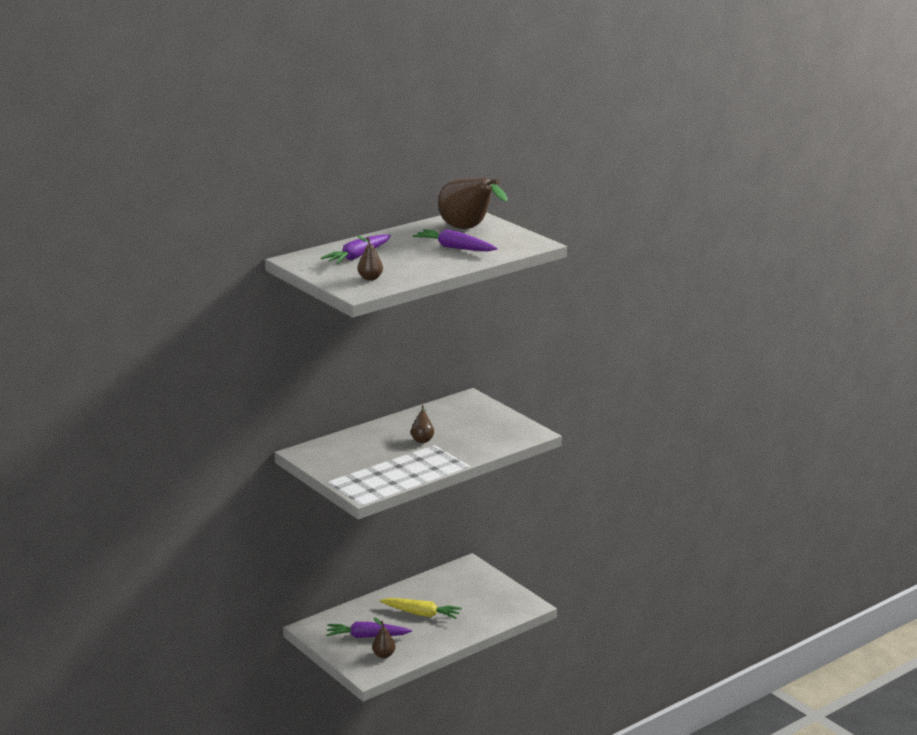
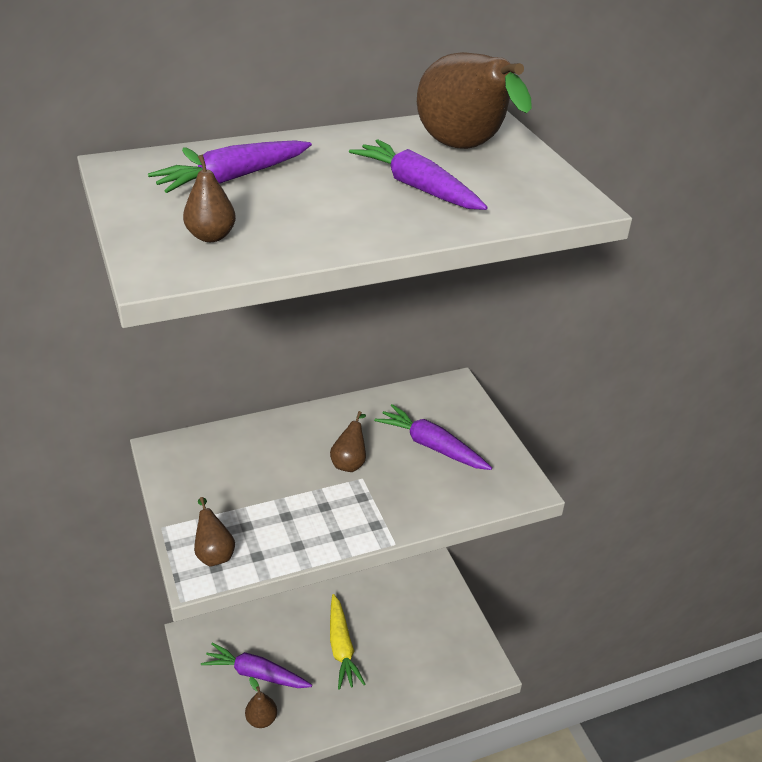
camera: 15 degrees right, 15 degrees up
(366, 485) = (214, 553): none -> brown pear
(421, 614) = (341, 647): yellow carrot -> yellow carrot turned 45 degrees clockwise
(469, 425) = (432, 446): none -> purple carrot

